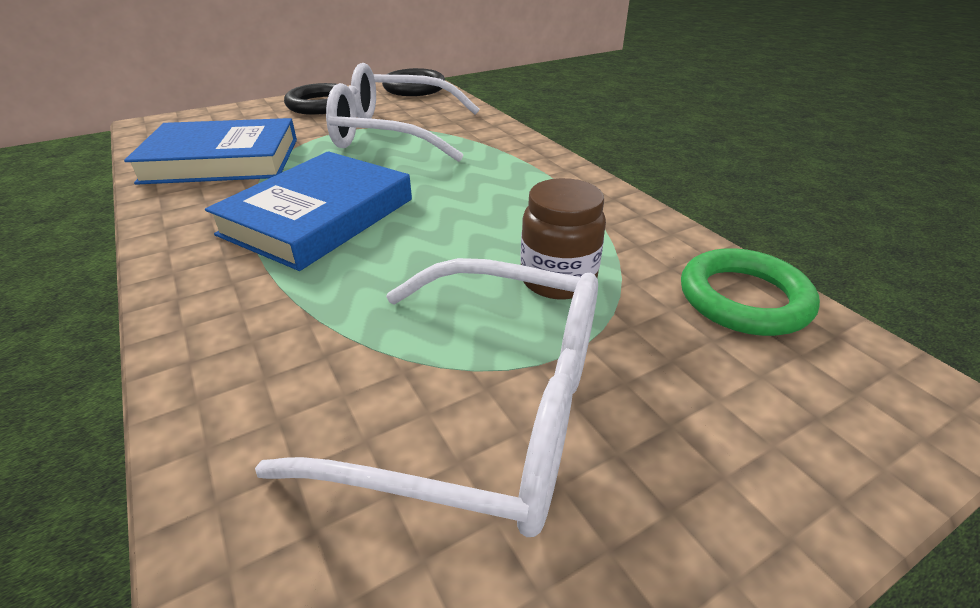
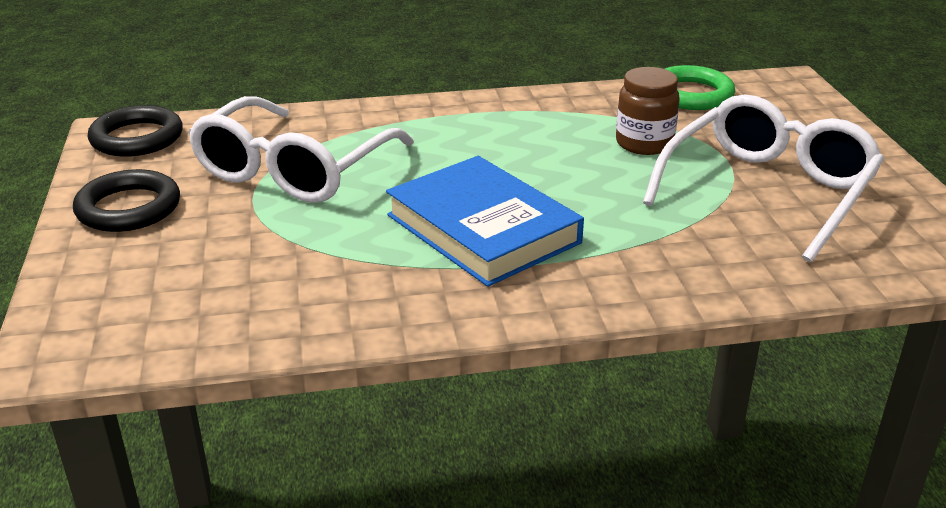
camera: 70 degrees left, 5 degrees down
(222, 160) = (277, 285): blue book -> none

